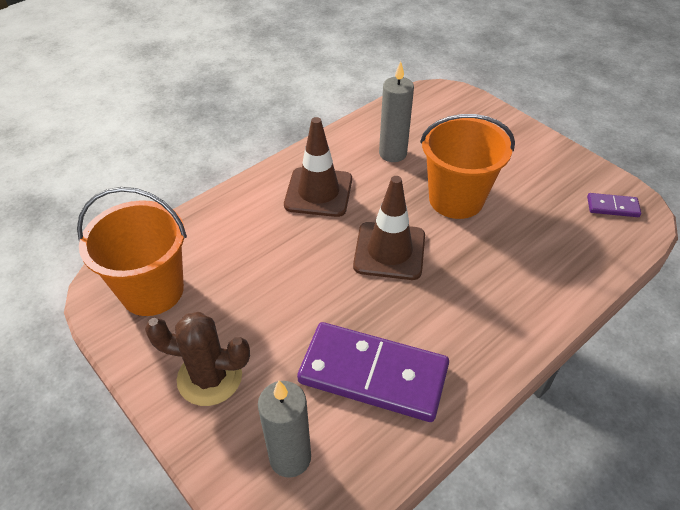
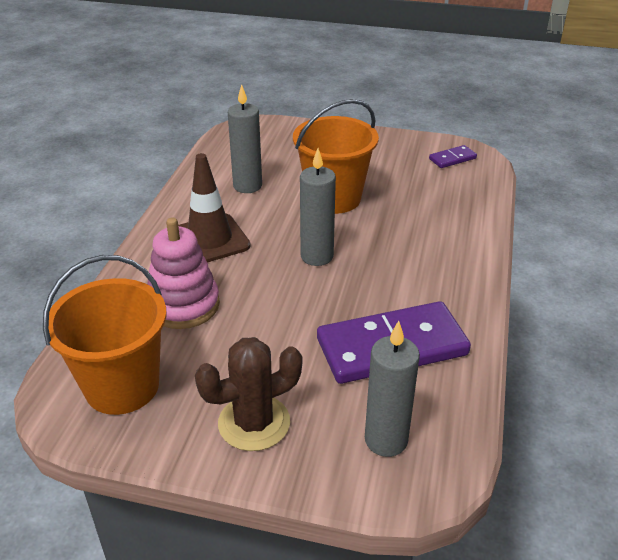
camera: 35 degrees left, 10 degrees down
(249, 243) = (183, 305): none -> pink stacking toy
(389, 251) = (317, 256): brown traffic cone -> grey candle

